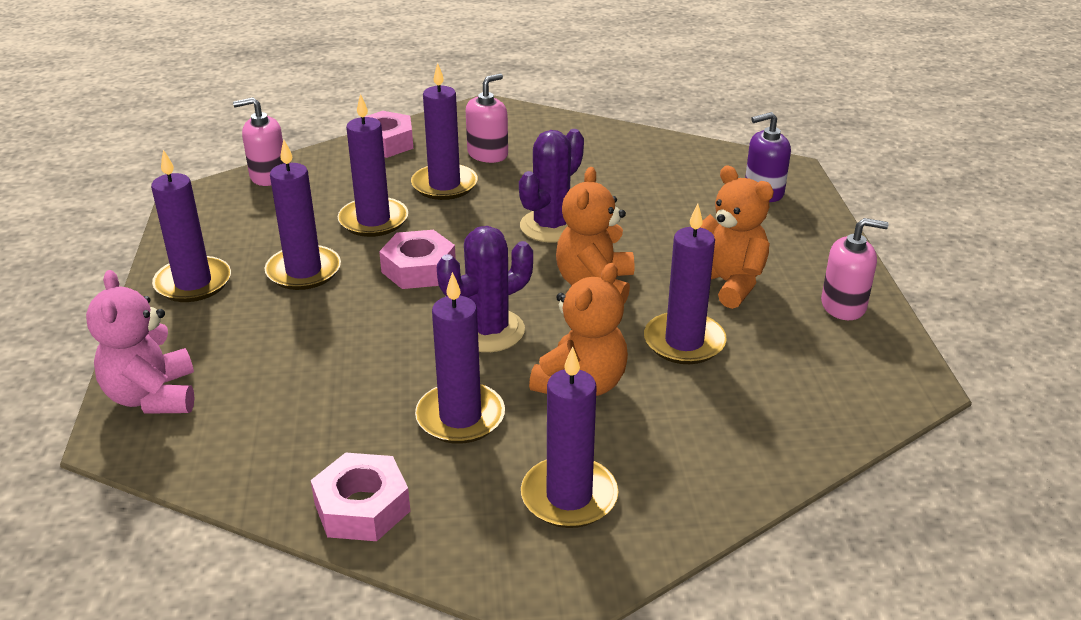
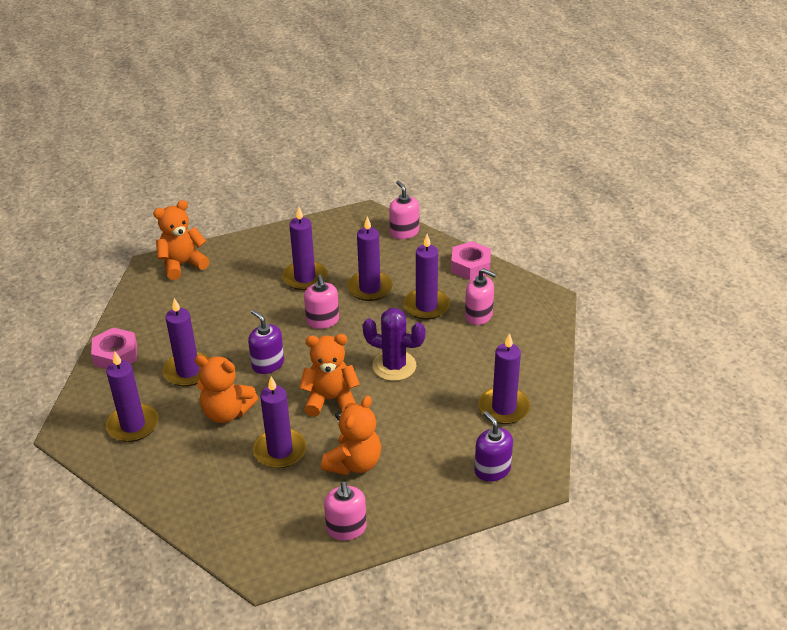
camera: 75 degrees right, 5 degrees up
(153, 397) = (182, 264): pink teddy bear -> orange teddy bear
(193, 283) = (280, 243): purple candle -> purple candle (504, 408)
(419, 269) = (322, 320): pink nut -> pink soap dispenser
(488, 331) = (268, 364): purple cactus -> purple soap dispenser

